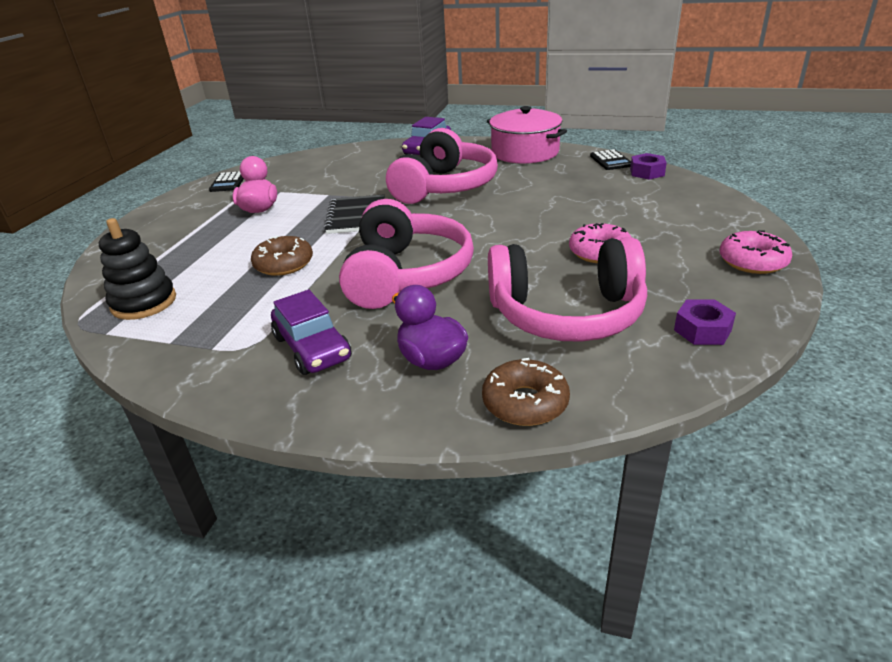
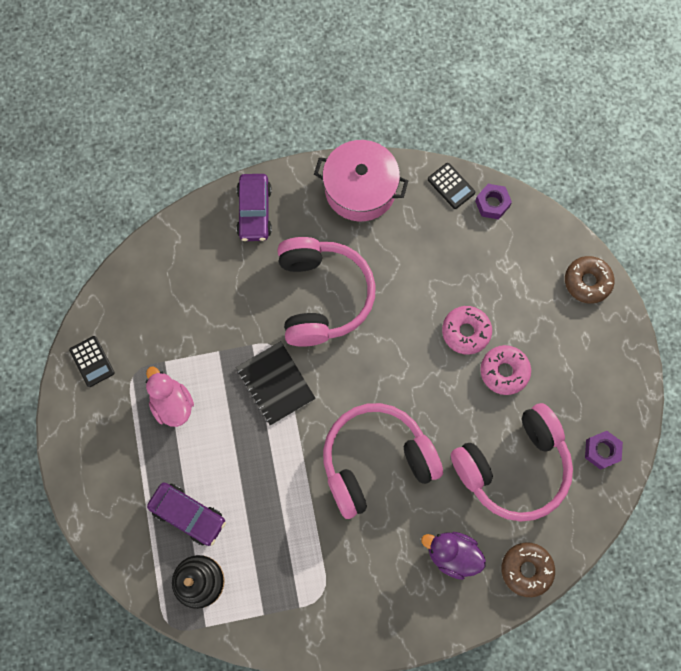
camera: 30 degrees left, 40 degrees up
(284, 264) = (268, 485): brown donut -> brown donut (587, 282)
(312, 348) = (368, 576): purple car -> purple car (188, 514)
(405, 275) = (376, 461): pink headphones -> pink headphones turned 90 degrees counterclockwise
(752, 261) = (612, 345): pink donut -> pink donut (466, 332)

